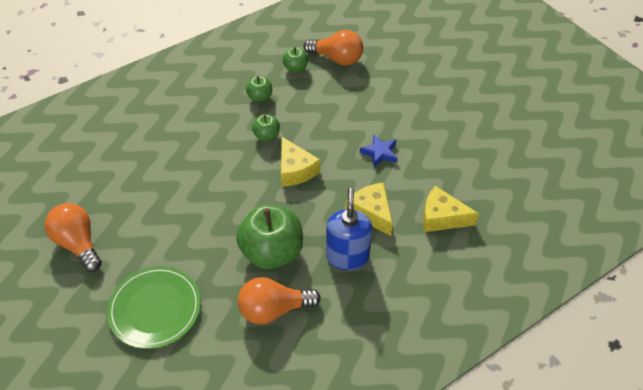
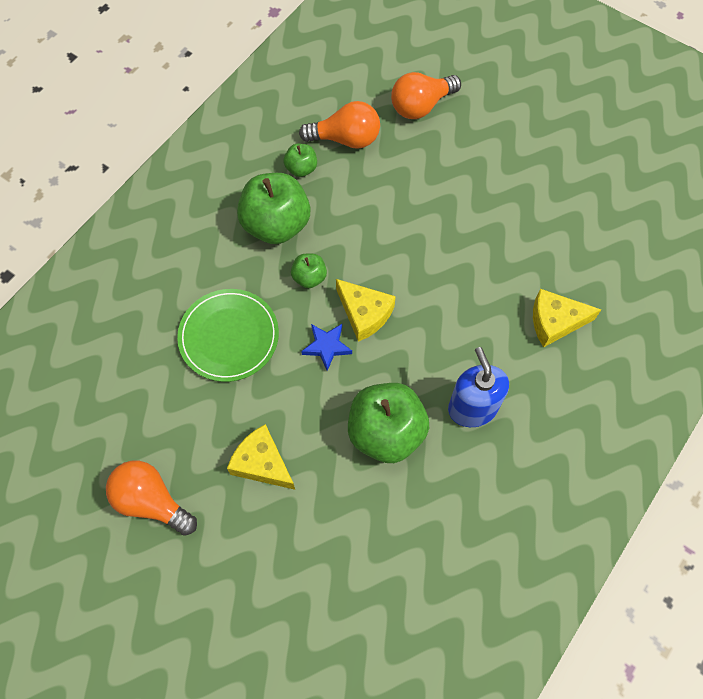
camera: 20 degrees left, 15 degrees up
(155, 308) = (285, 551): green plate -> green plate (229, 336)
(260, 97) = (276, 225): green apple -> green apple, size x2.05
(274, 309) = (420, 503): orange light bulb -> orange light bulb (421, 106)
(371, 212) = (475, 342): yellow cheese -> yellow cheese (262, 463)
(379, 153) = (452, 258): blue star -> blue star (327, 346)

